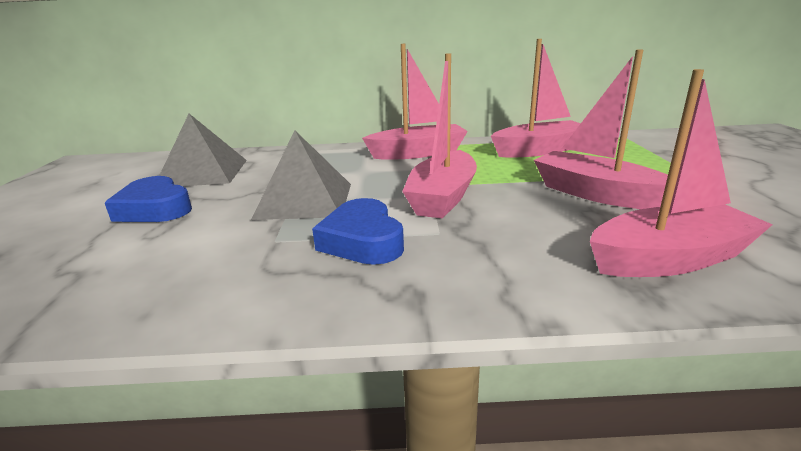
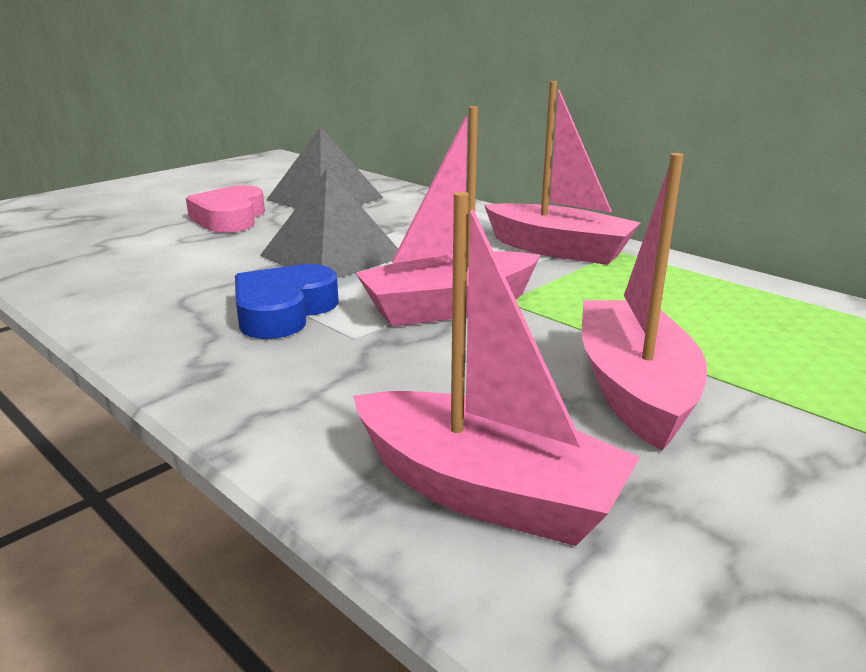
camera: 45 degrees right, 0 degrees up
(155, 208) = (230, 218): blue heart -> pink heart
(539, 150) = (732, 306): pink boat -> none

